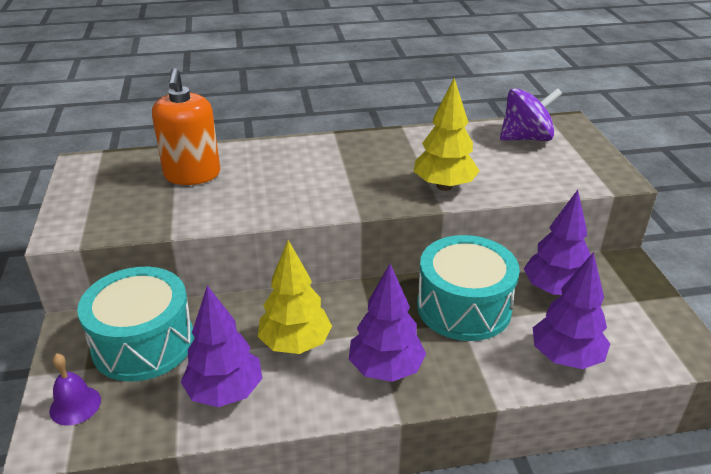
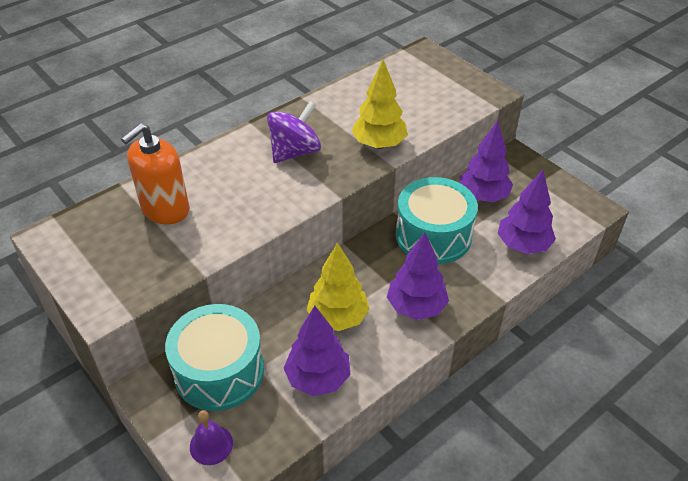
camera: 30 degrees left, 10 degrees up
(192, 175) = (165, 209): orange soap dispenser -> orange soap dispenser turned 75 degrees clockwise
(526, 138) = (405, 77): purple spinning top -> purple spinning top (295, 152)

